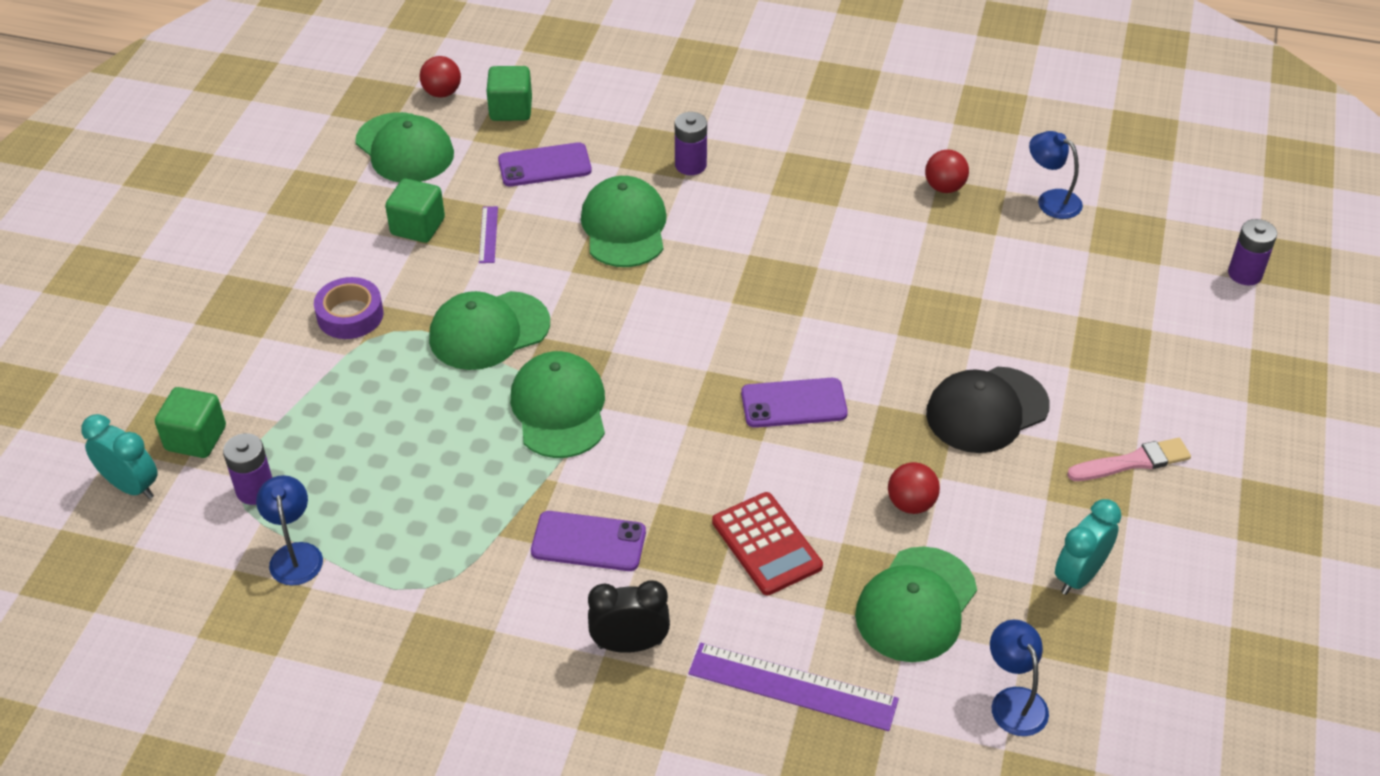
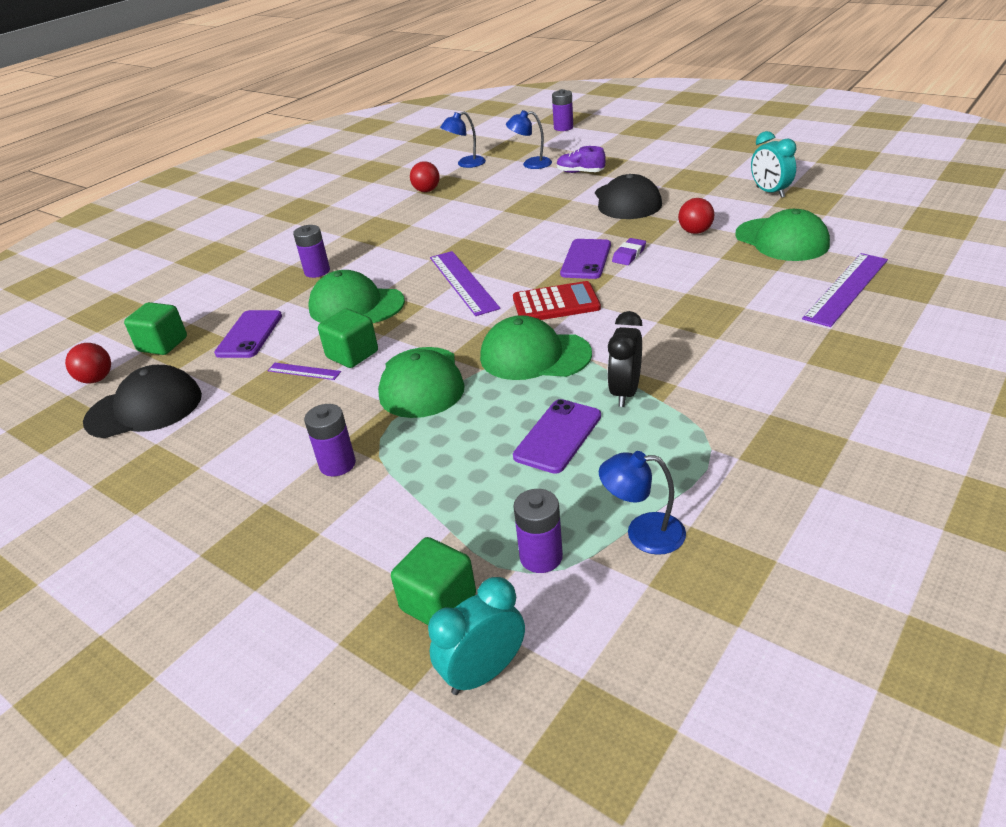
camera: 65 degrees left, 10 degrees down
(350, 315) = (337, 464): purple tape -> purple battery
(404, 148) = (145, 408): green cap -> black cap
(418, 227) = (256, 410): green cube -> green cube (352, 355)
(588, 542) = (686, 357): purple phone -> purple phone (558, 436)
(630, 645) = (797, 349): black clock -> black clock (625, 392)
(702, 302) = (463, 282): none -> purple ruler
(766, 544) = (713, 284): red calculator -> red calculator (556, 303)
(819, 444) = (629, 255): none -> purple eraser
(1014, 701) = (864, 221): blue lamp -> blue lamp (531, 164)
(1070, 336) = (580, 172): none -> purple shoe
(1132, 462) = (688, 169): pink brush -> none

